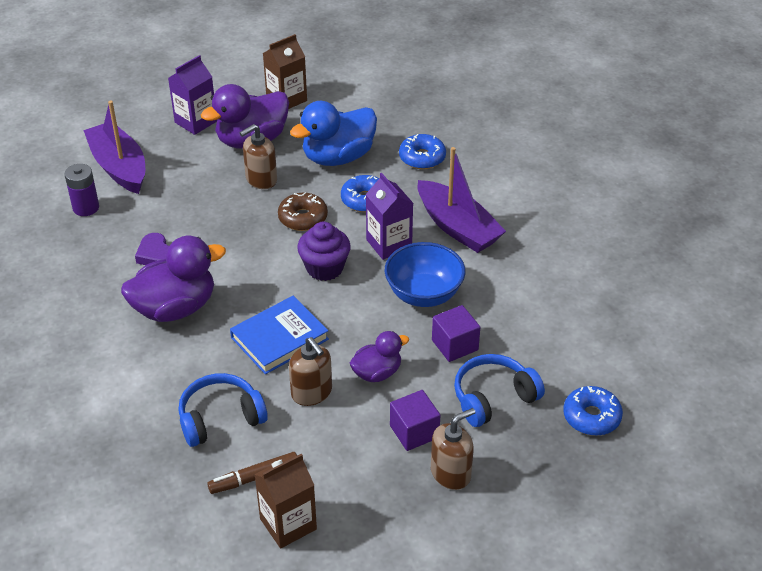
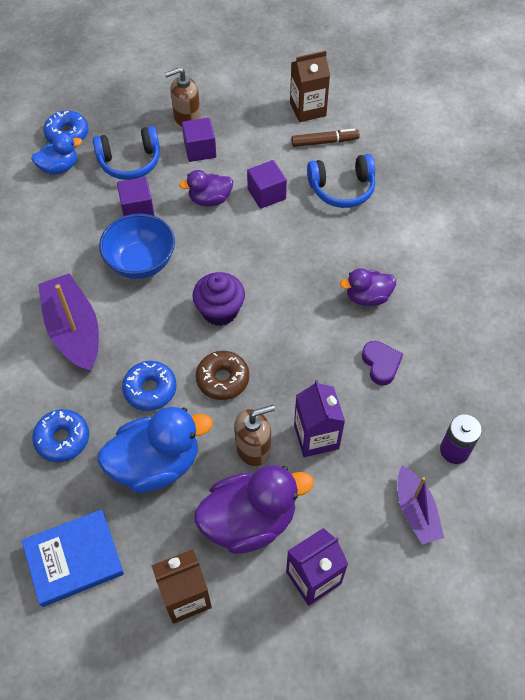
camera: 165 degrees left, 15 degrees up
(119, 167) = (416, 511): purple boat -> purple boat, size x0.62
(175, 308) = (367, 297): purple duck -> purple duck, size x0.57
(279, 338) = (280, 247): blue book -> blue book (74, 559)
(312, 393) = (266, 194): brown soap dispenser -> purple cube
(389, 244) = (149, 325): purple carton -> purple carton (316, 437)
(573, 374) = (59, 167): none -> blue duck

